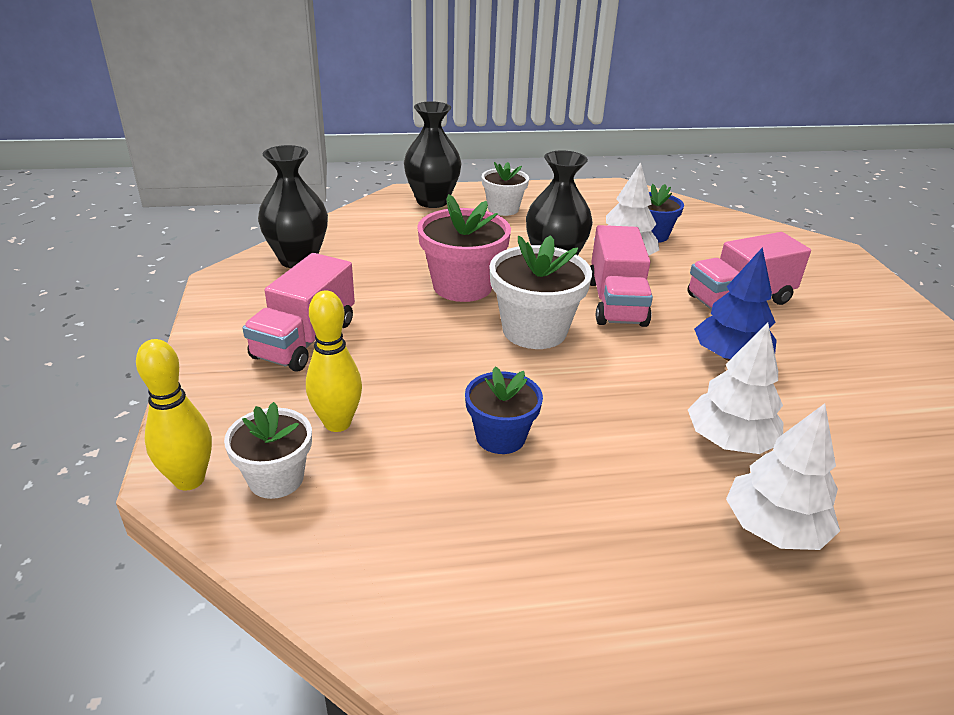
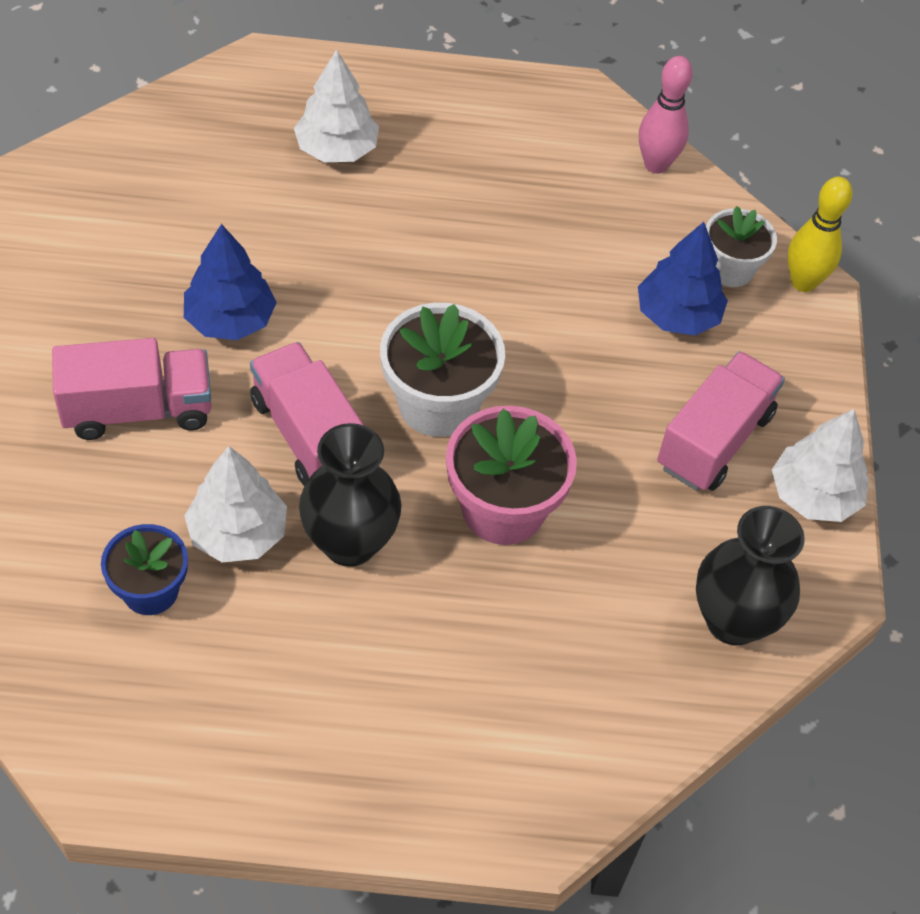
camera: 170 degrees left, 20 degrees up
(337, 423) = (677, 315): yellow bowling pin -> blue tree
(371, 600) = (656, 165): none -> pink bowling pin
(432, 201) = (493, 784): black vase -> none
(500, 437) = (526, 270): blue flower pot -> none
(503, 209) = (369, 729): white flower pot -> none
(616, 302) = (309, 435): pink truck -> pink truck turned 45 degrees counterclockwise
(729, 441) = (313, 225): white tree -> white tree (813, 495)

